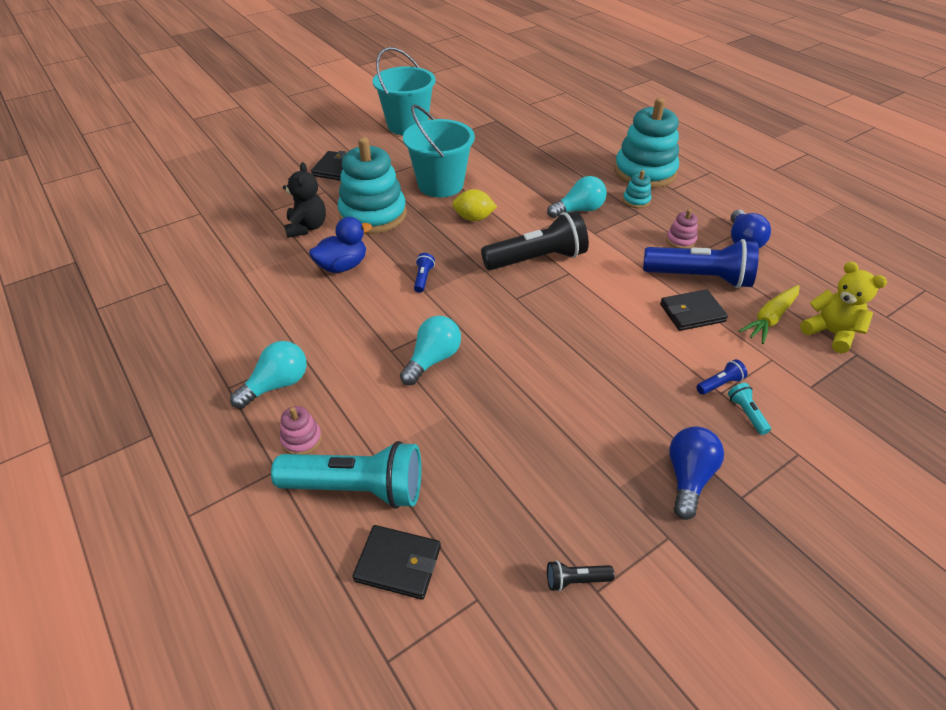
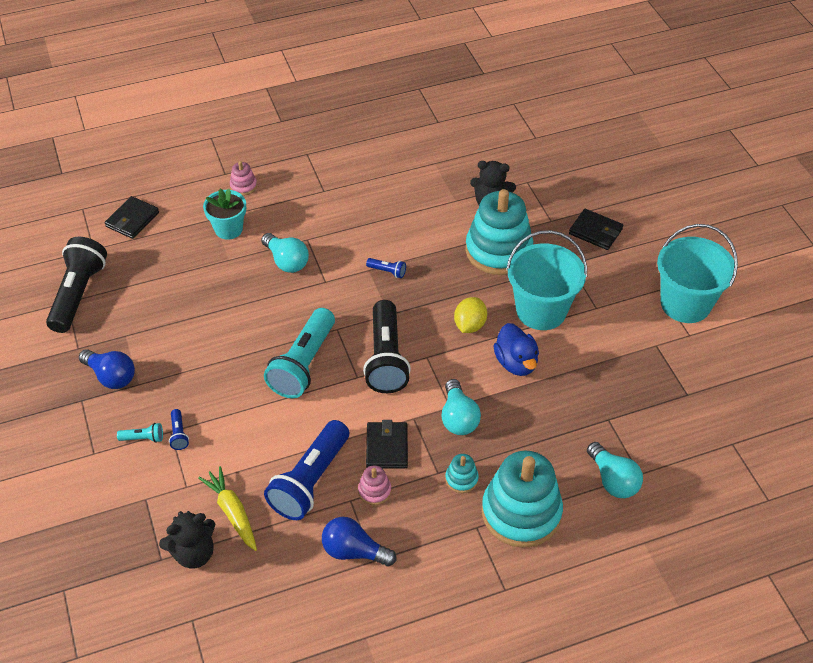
camera: 105 degrees right, 5 degrees up
(277, 385) = (298, 177): turquoise light bulb -> turquoise light bulb (613, 480)
(342, 266) = (423, 222): blue duck -> blue duck (516, 363)
(357, 488) = (192, 208): turquoise flashlight -> turquoise flashlight (303, 364)
(391, 432) = (228, 229): none -> turquoise flower pot
(576, 580) = (78, 294): black flashlight -> black flashlight, size x2.44
(692, 313) = (265, 452): black wallet -> black wallet (387, 447)
(830, 333) = (194, 553): yellow teddy bear -> black teddy bear

